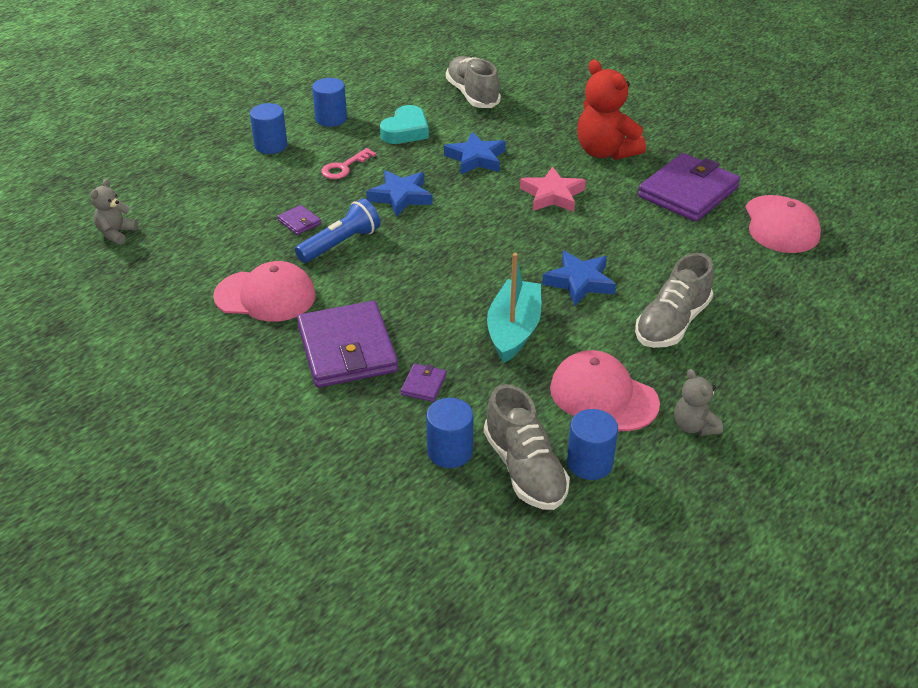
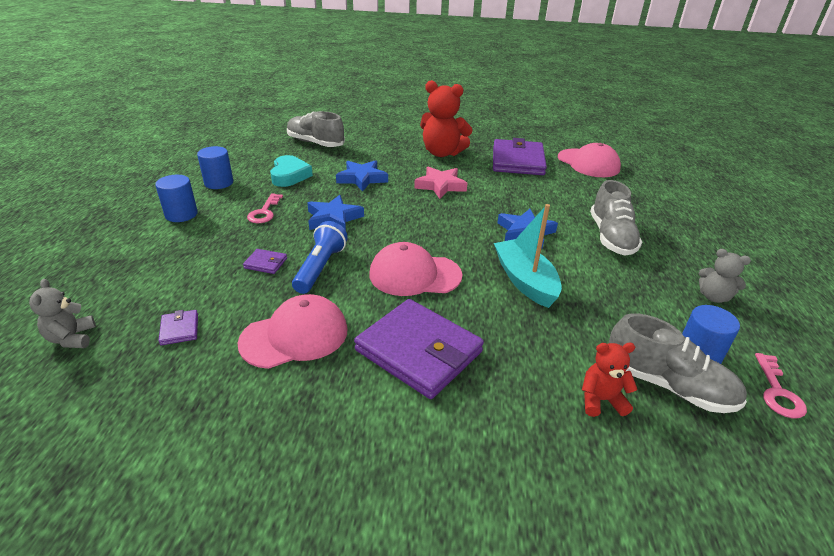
camera: 35 degrees left, 5 degrees down
(423, 385) = (514, 352): purple wallet -> purple wallet (179, 329)
(450, 451) = (601, 400): blue cylinder -> red teddy bear
(603, 395) = (638, 301): pink cap -> pink cap (414, 275)
(622, 523) = (777, 392): none -> pink key

